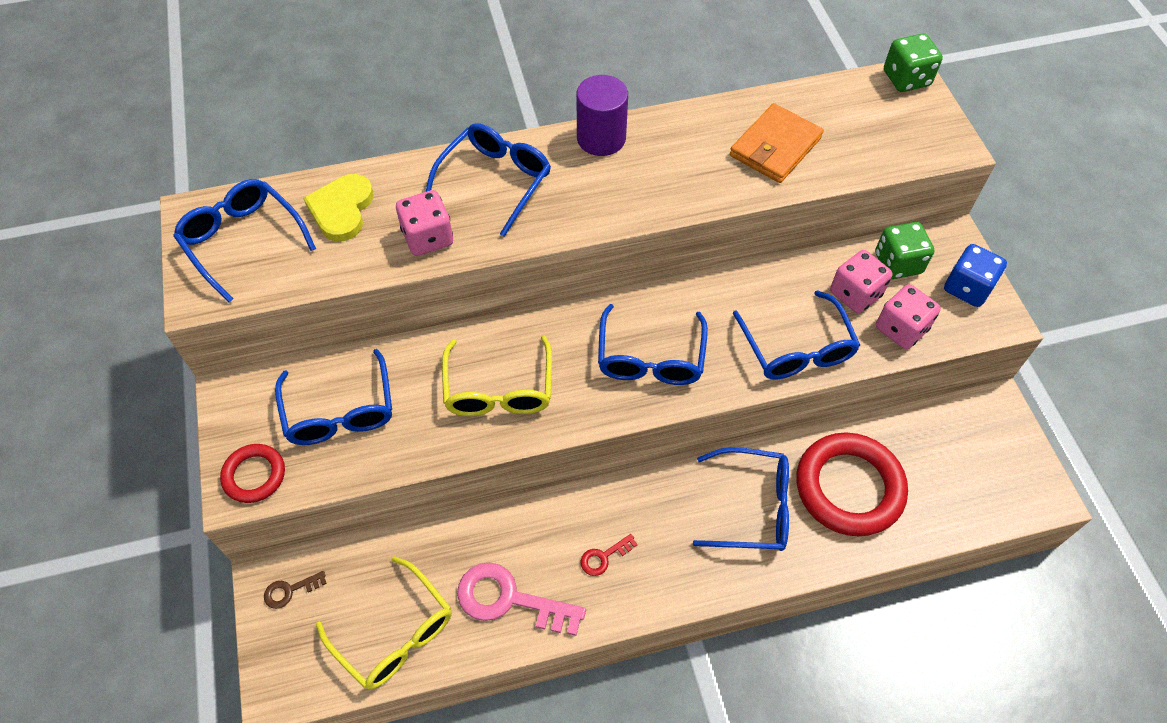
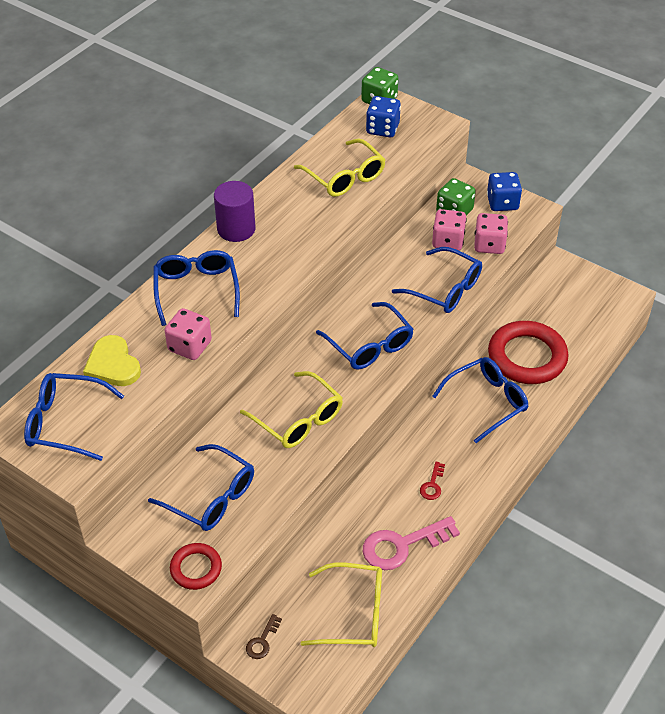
camera: 40 degrees left, 10 degrees down
(775, 147) = (344, 177): orange wallet -> yellow glasses
(876, 115) = (382, 129): none -> blue dice

